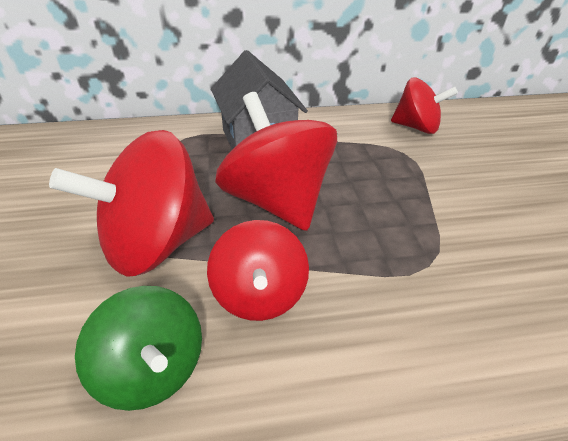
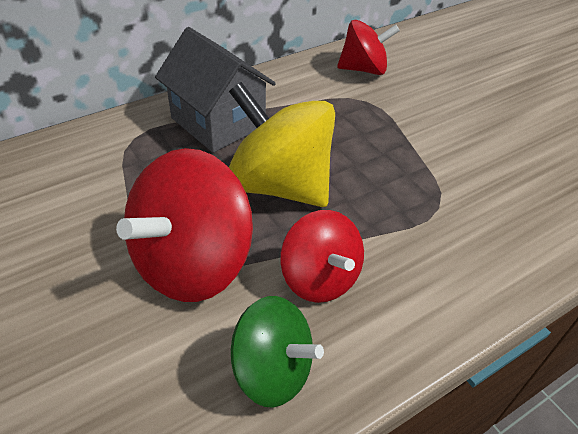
camera: 25 degrees left, 5 degrees up
(277, 201) = (279, 185): red spinning top -> yellow spinning top

